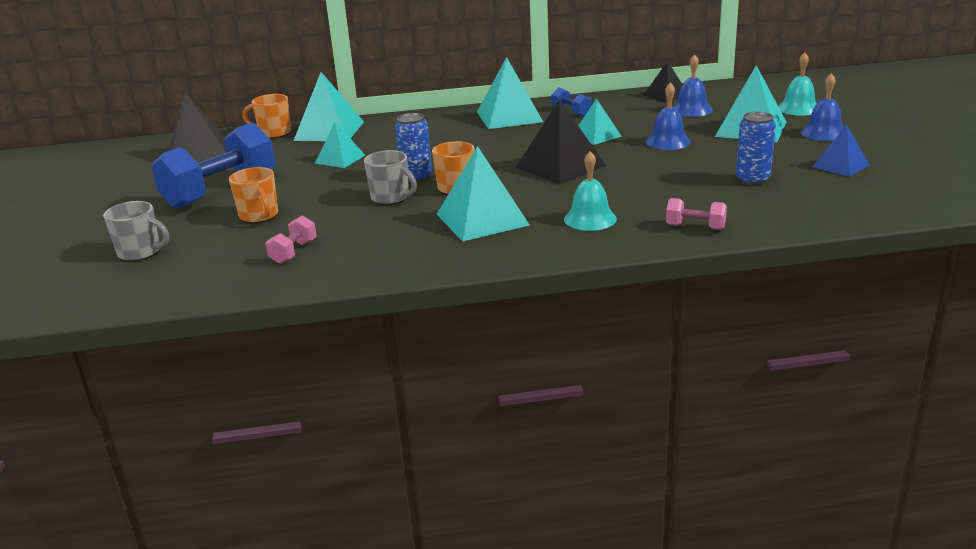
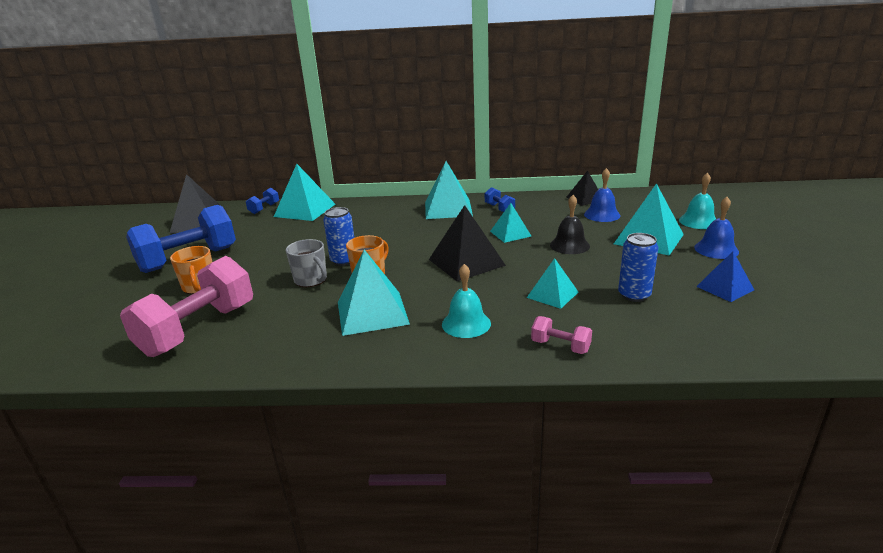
camera: 10 degrees right, 0 degrees up
(140, 252) = (86, 314): grey mug -> none
(274, 133) = (264, 208): orange mug -> blue dumbbell
(293, 252) = (199, 329): pink dumbbell -> pink dumbbell, size x2.28
(340, 159) = (296, 237): turquoise pyramid -> turquoise pyramid (552, 294)
(668, 141) = (569, 245): blue bell -> black bell

